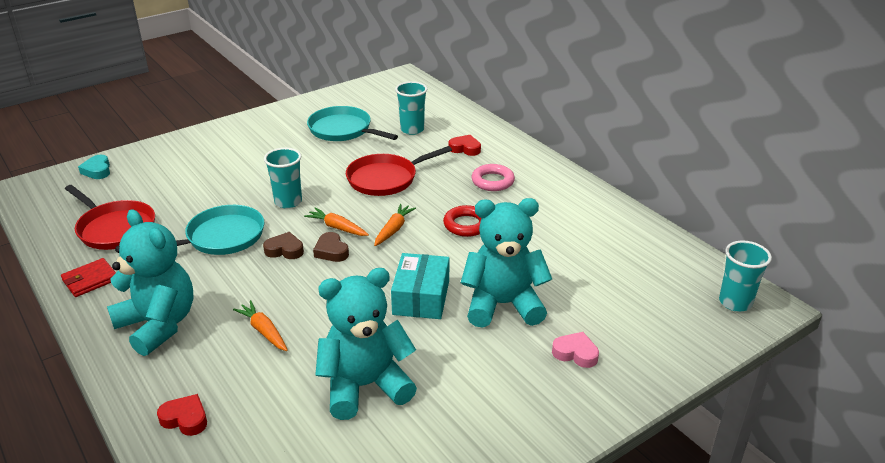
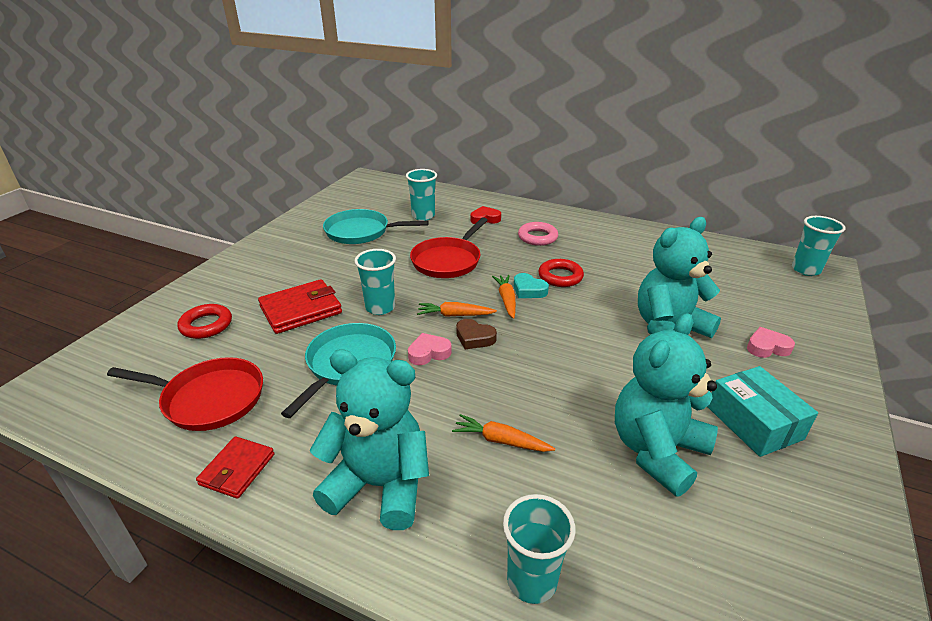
camera: 30 degrees left, 0 degrees up
(97, 170) = (121, 344): turquoise heart -> turquoise heart (528, 290)
(159, 175) = (206, 325): none -> red ring
(185, 419) = (532, 581): red heart -> turquoise cup
(230, 184) = (301, 310): none -> red wallet
(284, 250) = (429, 353): brown heart -> pink heart
(421, 297) = (600, 349): turquoise box -> turquoise box (754, 422)

